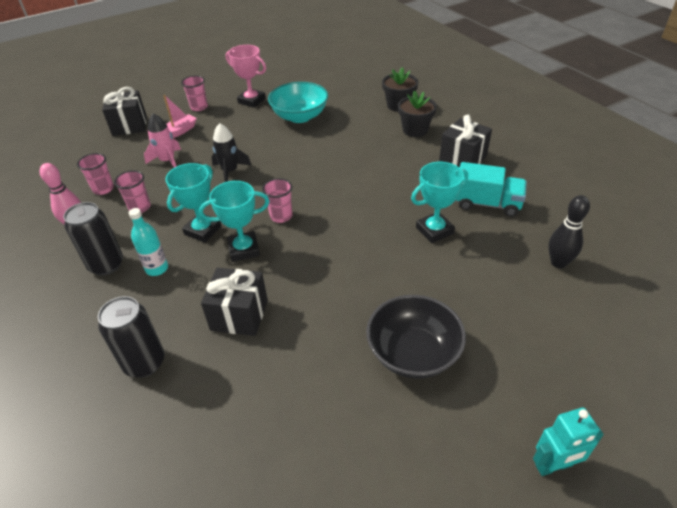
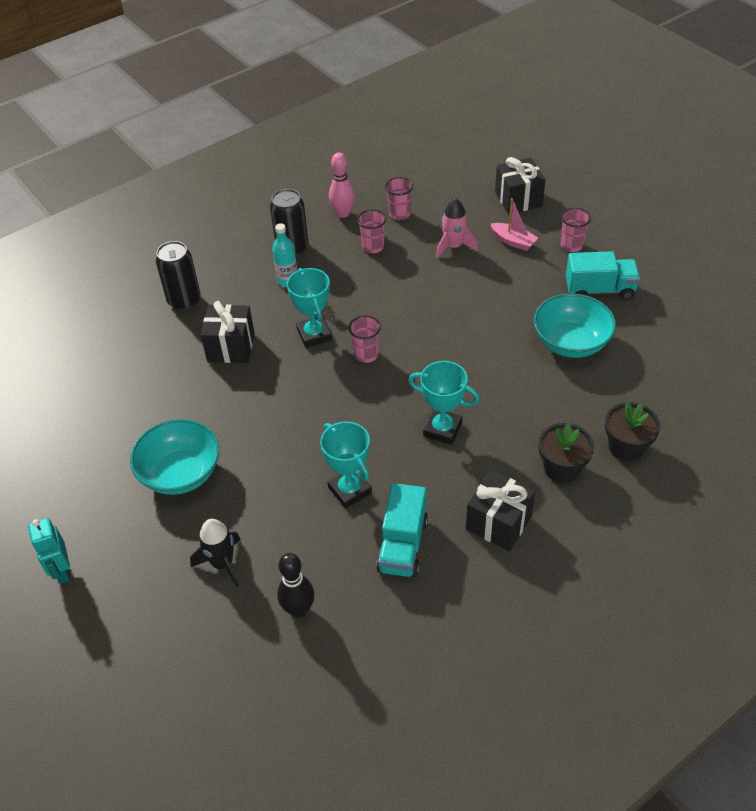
camera: 85 degrees right, 5 degrees up
(203, 230) = (341, 299): turquoise trophy -> turquoise trophy (442, 429)
(230, 171) = (440, 300): black rocket -> black rocket (222, 563)
(251, 101) = (599, 290): pink trophy -> turquoise truck
(413, 353) = (181, 473): black bowl -> turquoise bowl

